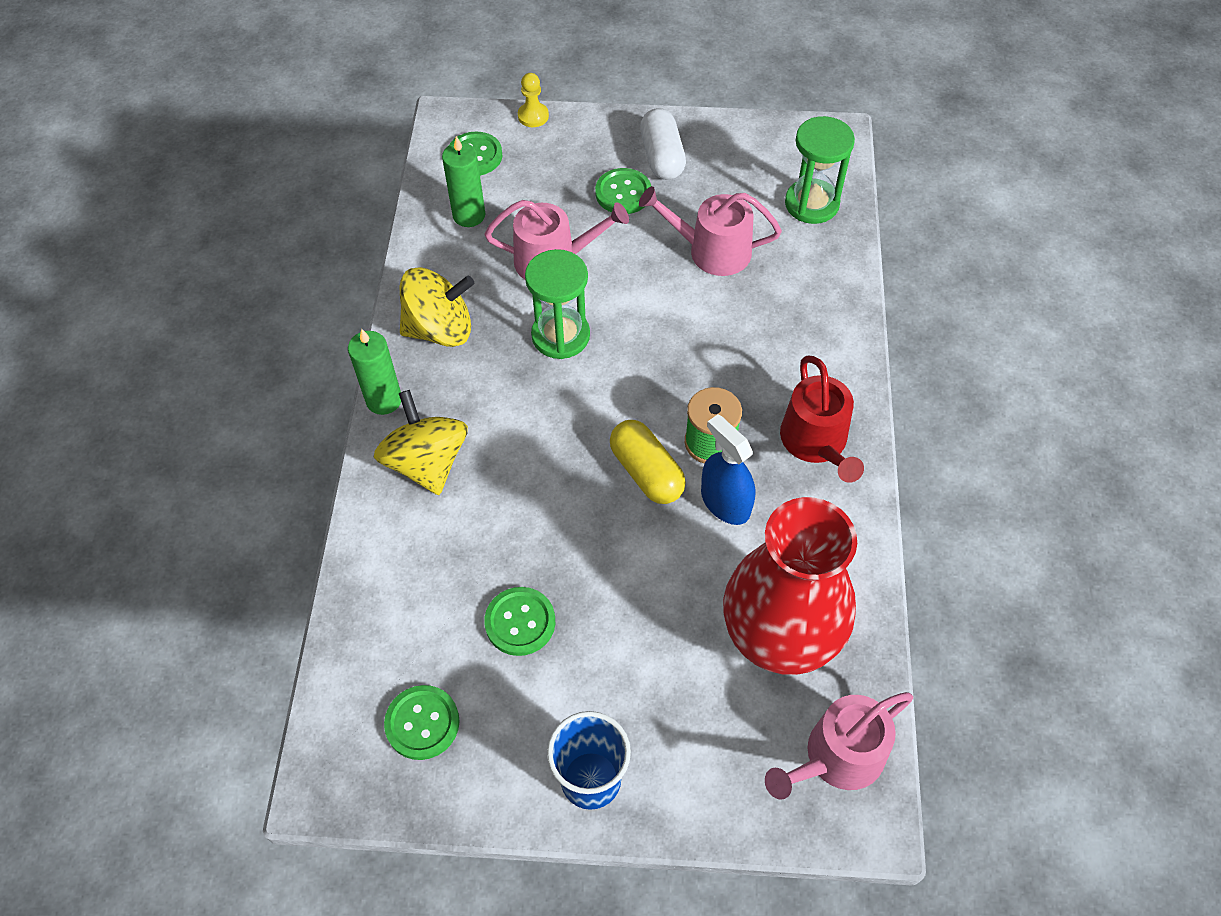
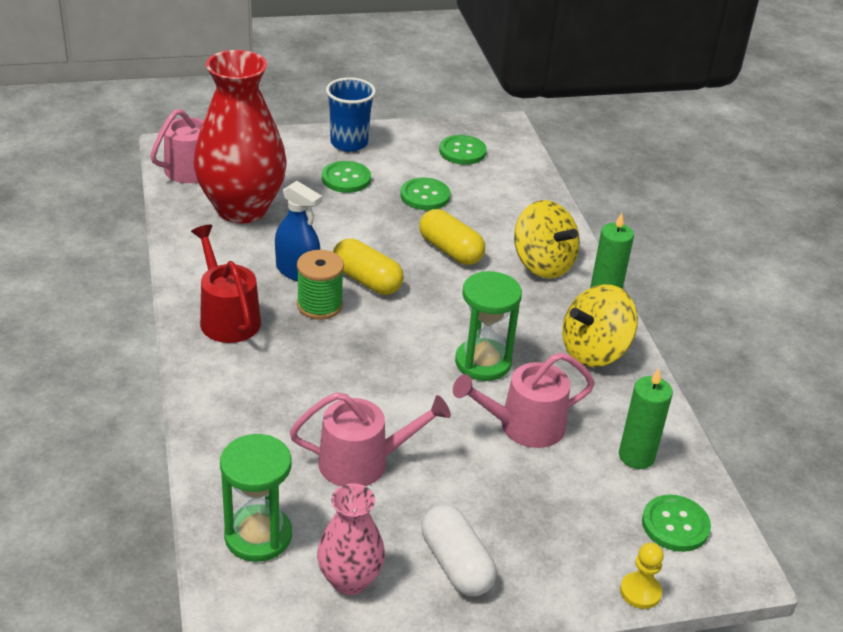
camera: 160 degrees right, 20 degrees down
(528, 506) = (450, 250): none -> yellow capsule
(623, 193) = (484, 510): green button -> green button (346, 179)
(746, 160) = (350, 580): none -> pink vase

